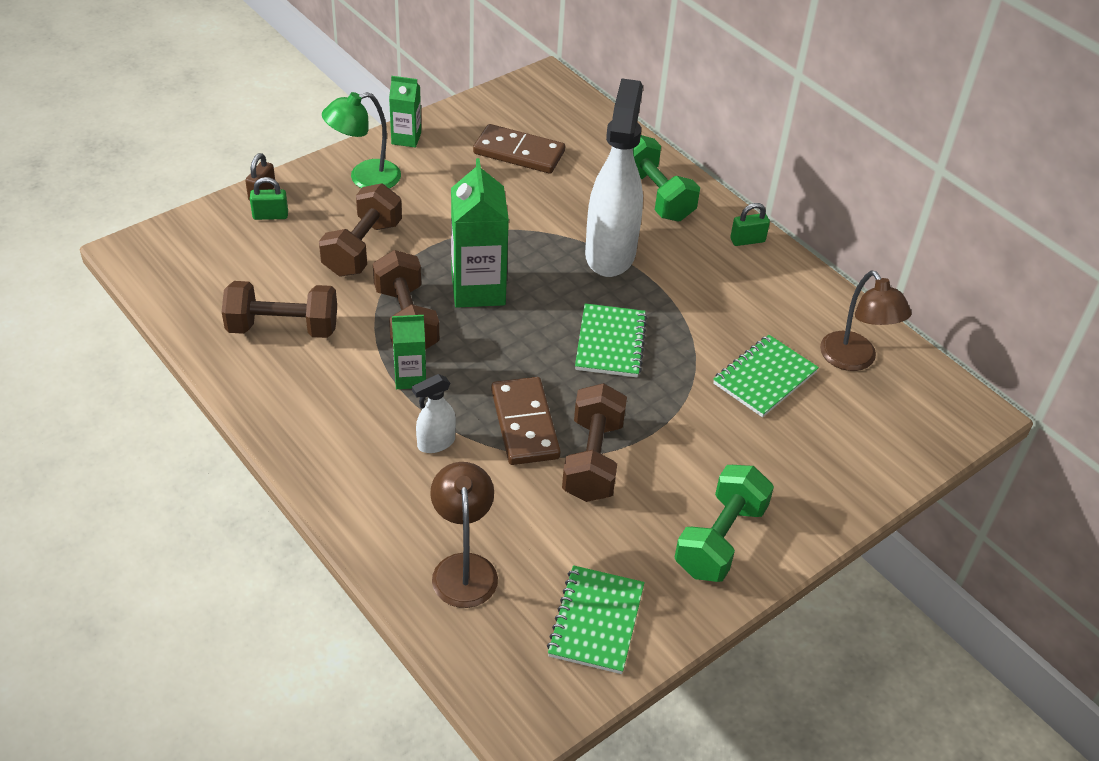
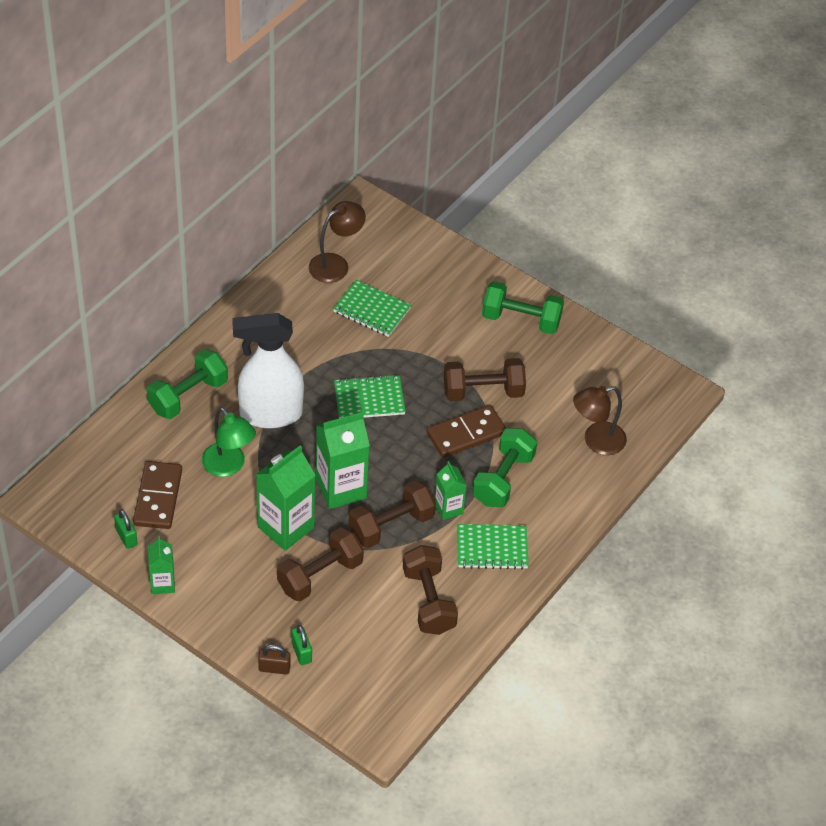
camera: 105 degrees left, 5 degrees up
(362, 248) = (320, 575): brown dumbbell -> brown dumbbell turned 45 degrees counterclockwise
(365, 178) = (229, 599): green lamp -> green lamp (229, 466)
(435, 443) = (503, 479): white spray bottle -> green dumbbell
(440, 235) = (285, 527): none -> green carton
(596, 621) = (606, 370): green notebook -> green notebook (492, 548)
(747, 240) = (225, 333): green padlock -> green padlock (126, 537)

